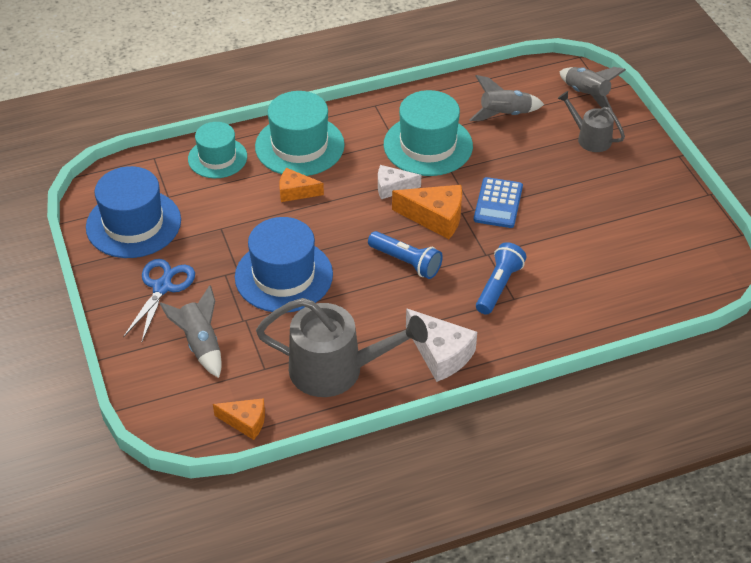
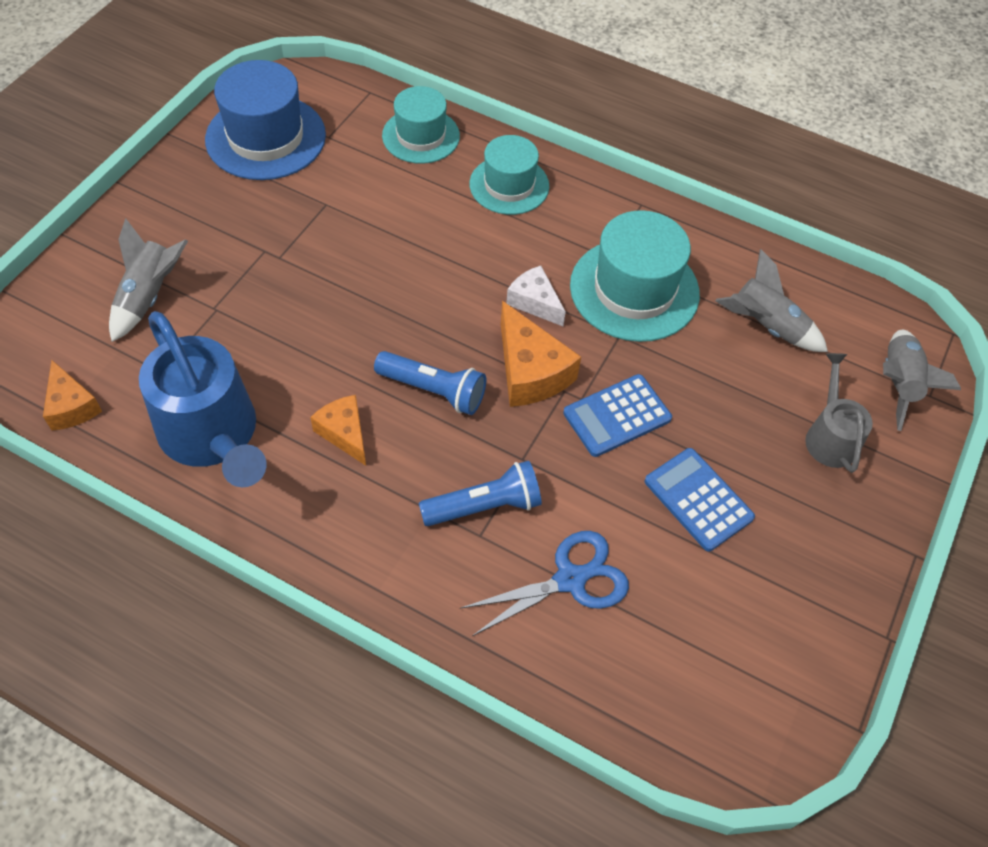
camera: 45 degrees right, 10 degrees up
(162, 287) = (200, 215): blue scissors -> blue scissors (570, 579)
(284, 276) = (308, 298): blue hat -> none
(296, 192) = (439, 227): orange cheese -> orange cheese (344, 433)
(299, 146) = (509, 185): turquoise hat -> turquoise hat, size x0.66
(337, 369) = (213, 436): grey watering can -> blue watering can
(406, 262) = (433, 391): blue flashlight -> blue flashlight turned 60 degrees counterclockwise
(440, 354) = (323, 519): white cheese -> none
(576, 207) = (698, 499): none -> blue calculator

